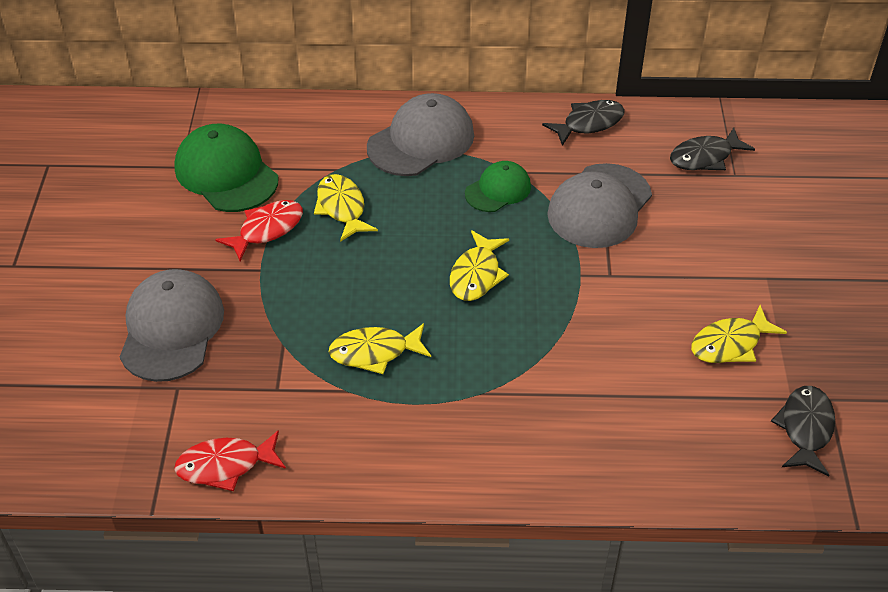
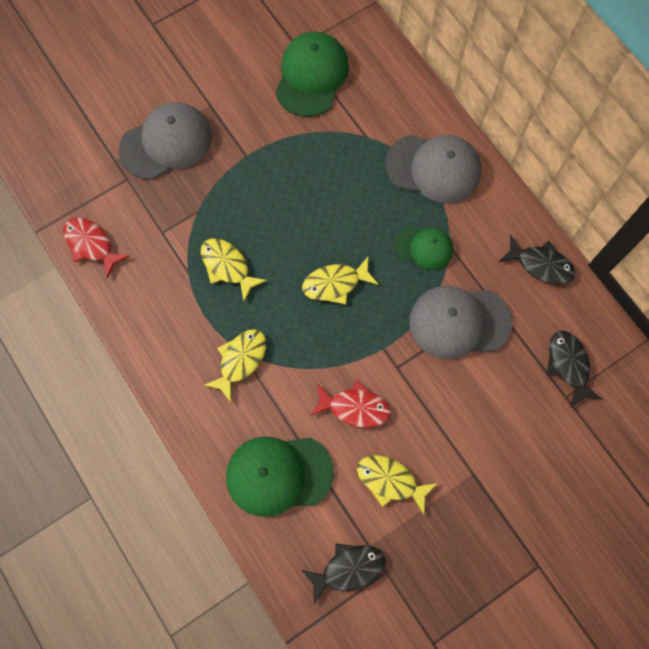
camera: 55 degrees right, 25 degrees up
(267, 230) = (281, 135): red fish -> red fish (354, 407)
(342, 208) = (333, 164): yellow fish -> yellow fish (240, 360)
(656, 434) = (278, 474): none -> green cap
(705, 157) = (568, 365): black fish -> black fish turned 45 degrees clockwise

